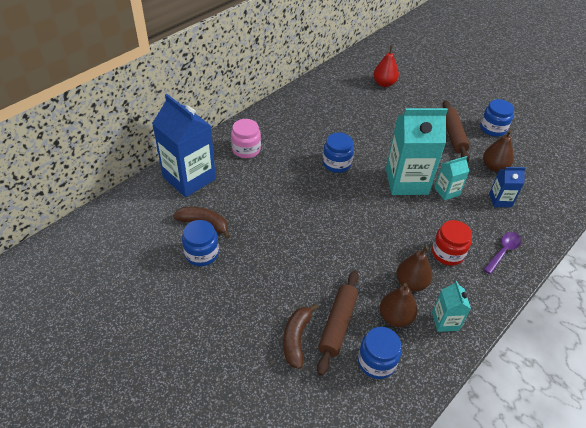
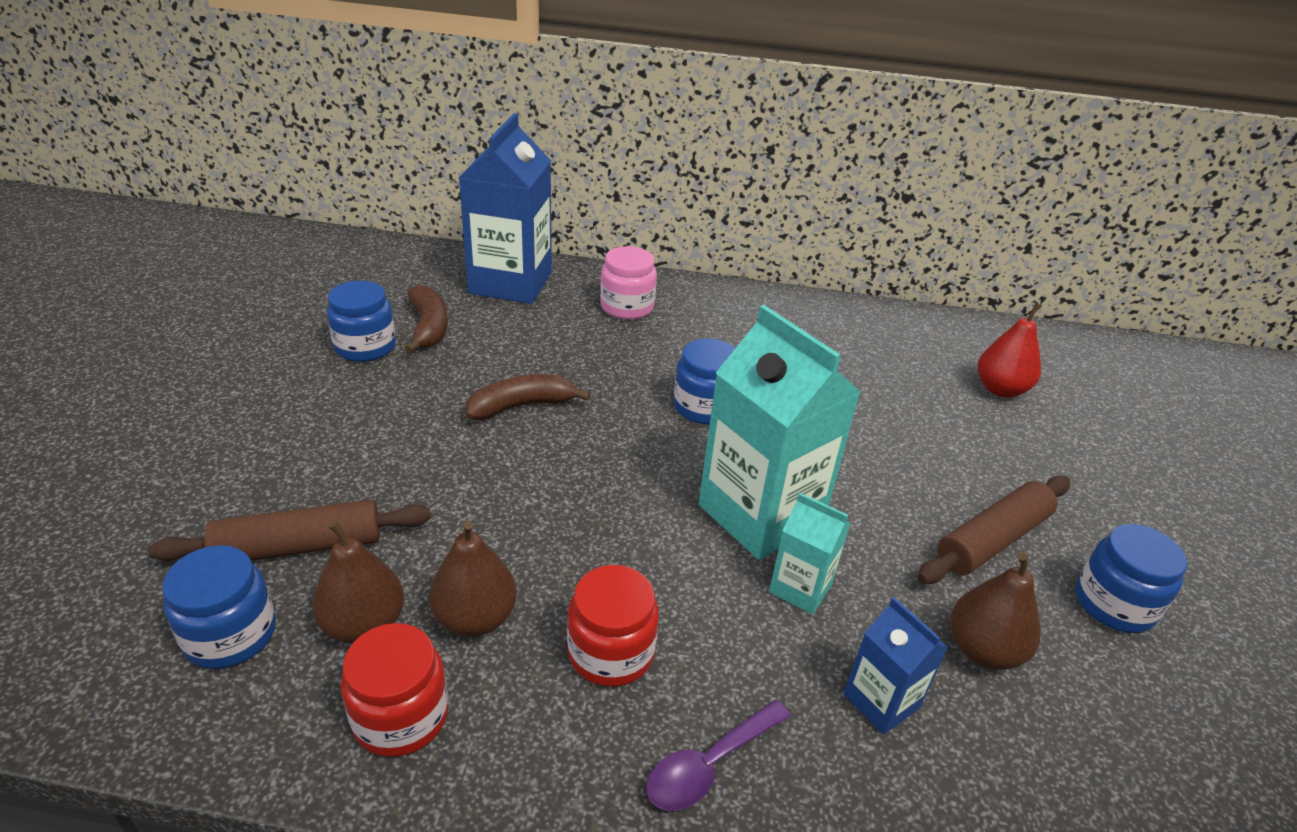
camera: 55 degrees right, 10 degrees down
(296, 339) = (239, 506): brown banana -> brown banana (521, 406)
(445, 321) = (401, 716): turquoise carton -> red jar
(503, 251) = (709, 765): purple spoon -> purple spoon turned 135 degrees clockwise

